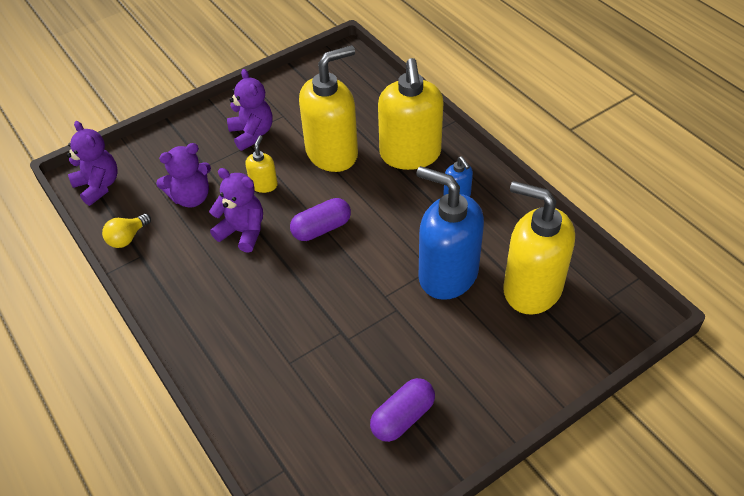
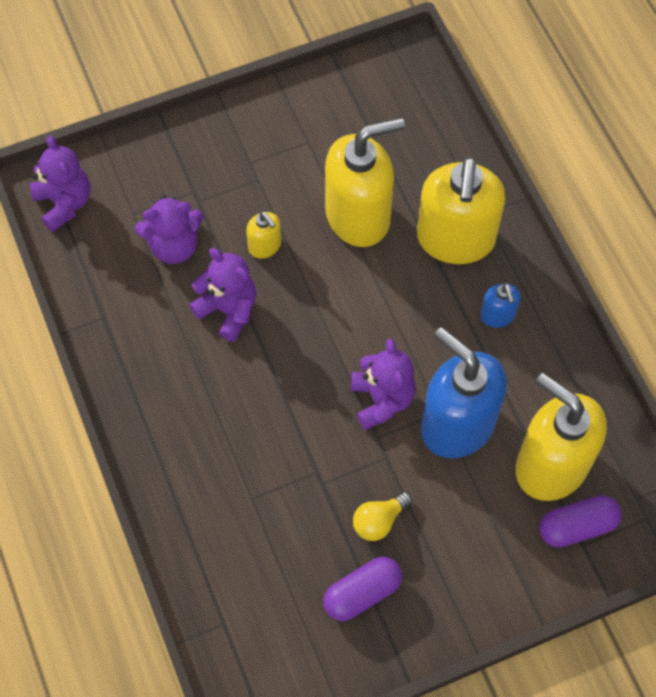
camera: 10 degrees right, 15 degrees up
(127, 238) = (91, 288): yellow light bulb -> yellow light bulb (378, 521)
(252, 134) = (264, 163): purple teddy bear -> purple teddy bear (382, 400)
(264, 185) = (265, 246): yellow soap dispenser -> yellow soap dispenser turned 120 degrees clockwise
(321, 228) = (323, 326): purple capsule -> purple capsule (577, 527)

